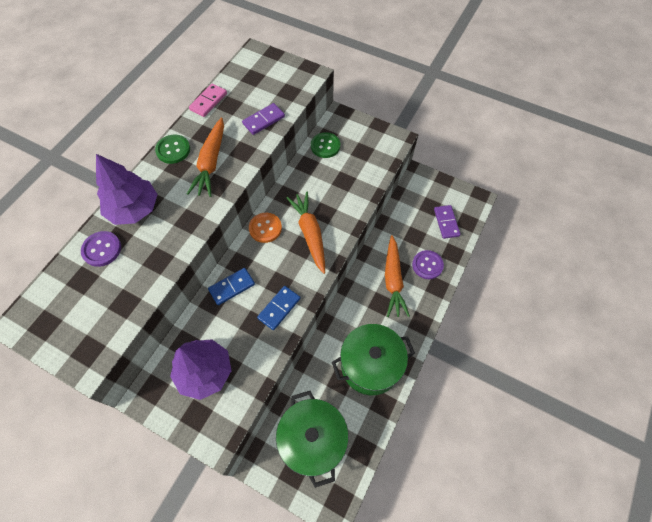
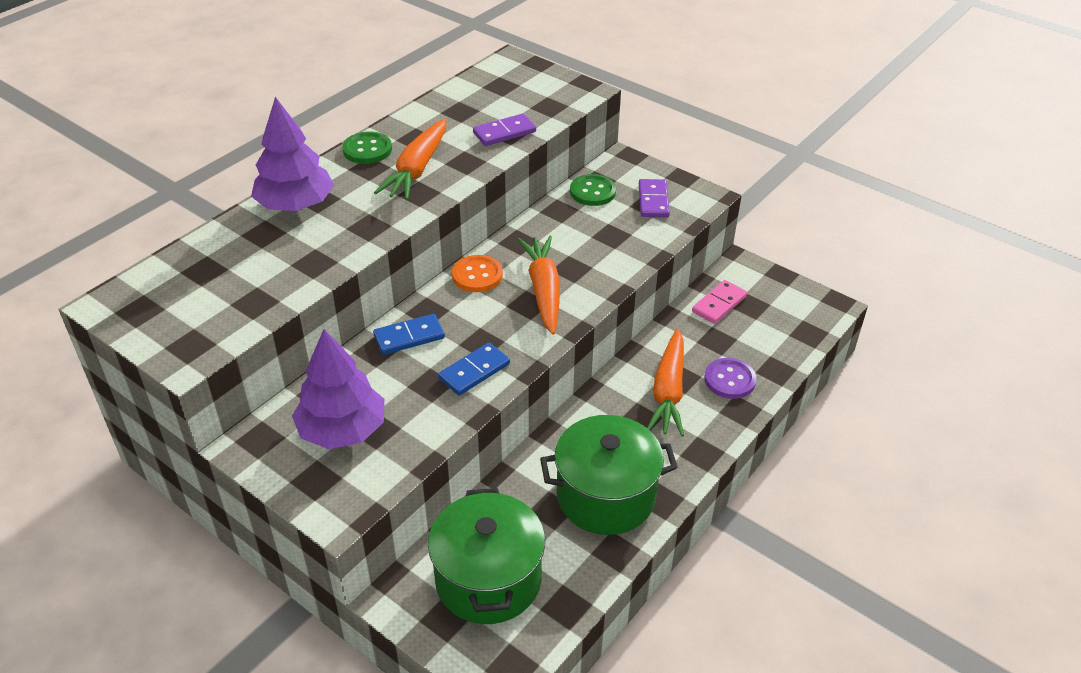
camera: 10 degrees right, 20 degrees down
(102, 249) = (240, 242): purple button -> none
(208, 101) = (431, 104): pink domino -> pink domino (719, 304)
(446, 222) = (773, 329): purple domino -> purple domino (653, 200)

